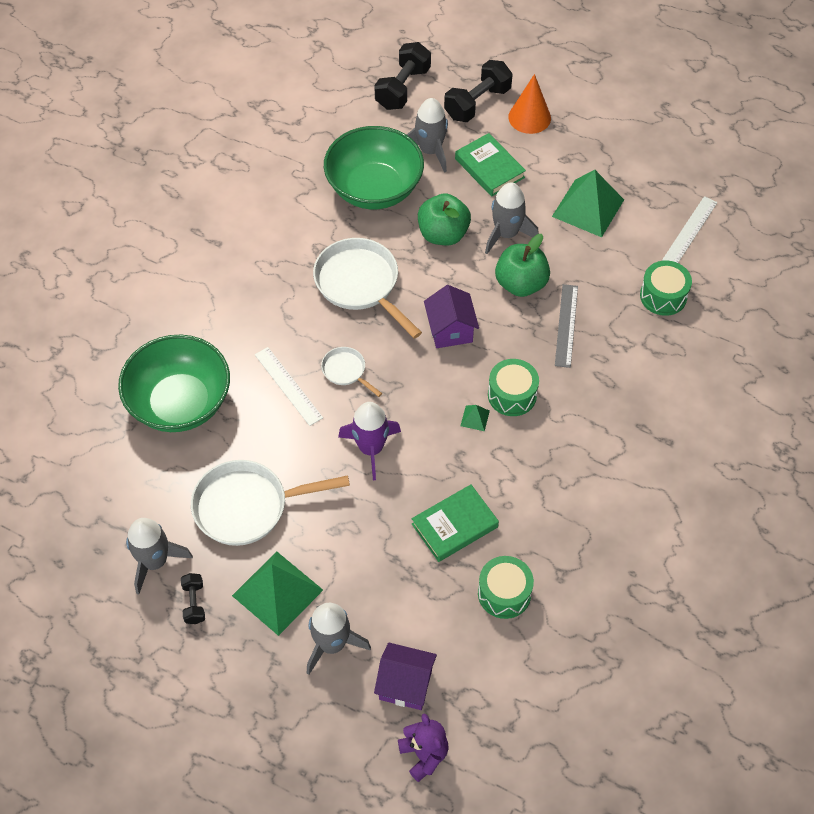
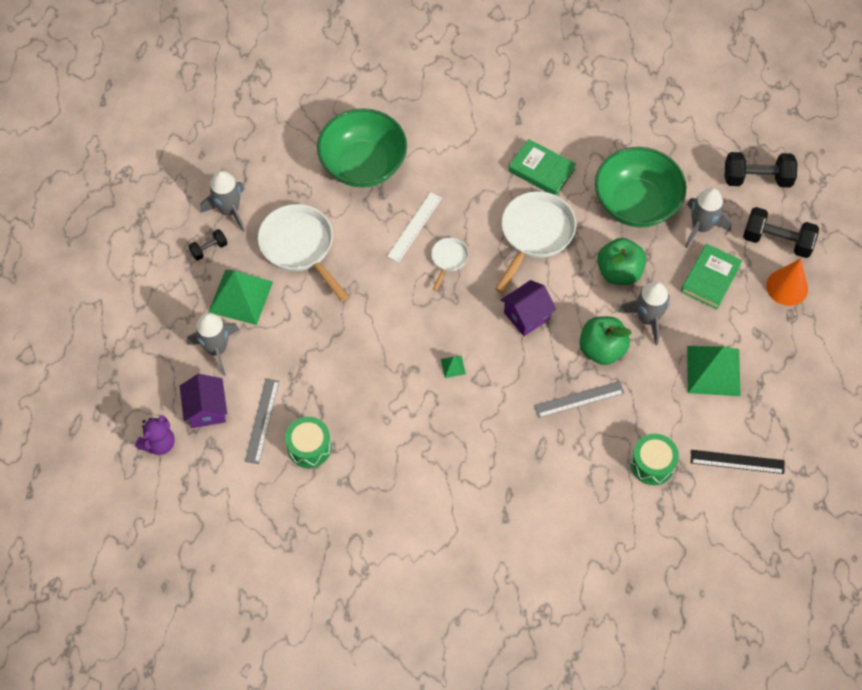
camera: 65 degrees right, 5 degrees up
(371, 448) = (388, 306): purple rocket -> none
(448, 630) = (262, 421): none -> grey ruler
(455, 526) = (350, 390): green book -> green book (541, 170)
(512, 395) = (488, 384): green drum -> none
(690, 231) = (737, 461): white ruler -> black ruler

